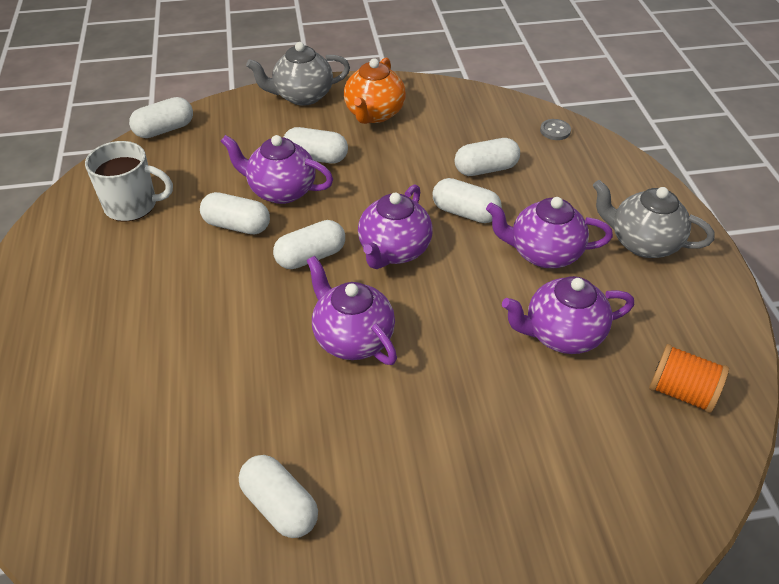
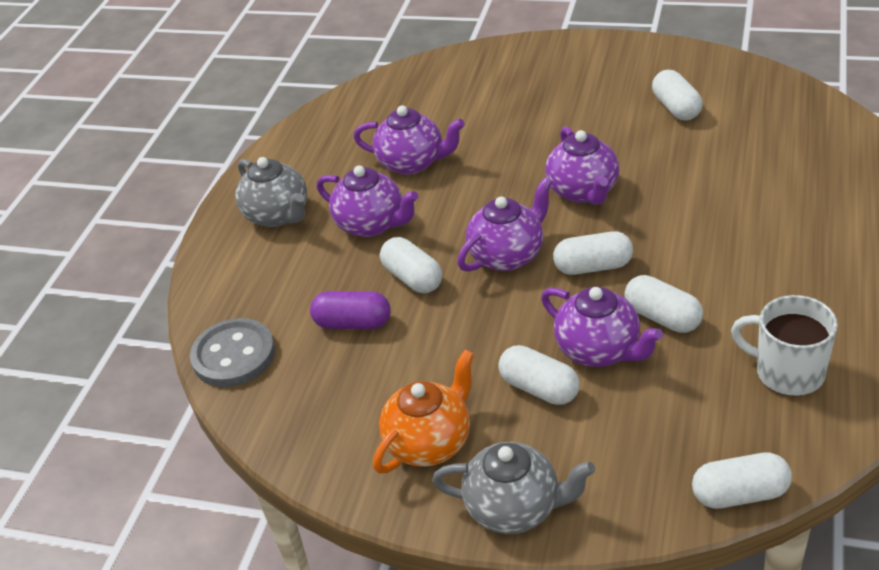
camera: 150 degrees left, 5 degrees down
(486, 169) = (353, 323): white capsule -> purple capsule
(555, 131) = (234, 355): grey button -> grey button, size x2.15
(681, 392) = (362, 117): orange spool -> none

